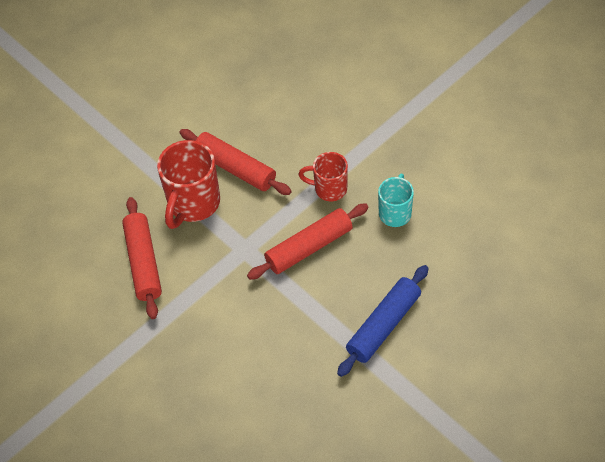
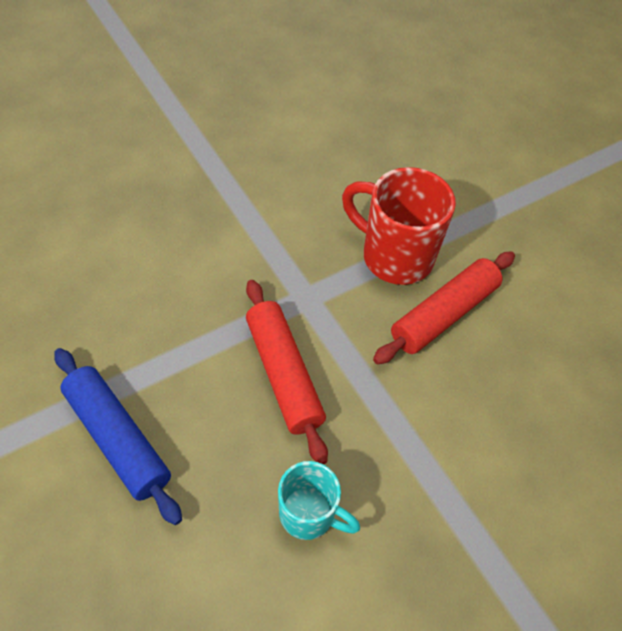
camera: 95 degrees right, 0 degrees up
(143, 262) = (320, 194): red rolling pin -> none
(329, 189) = (380, 427): red mug -> none

